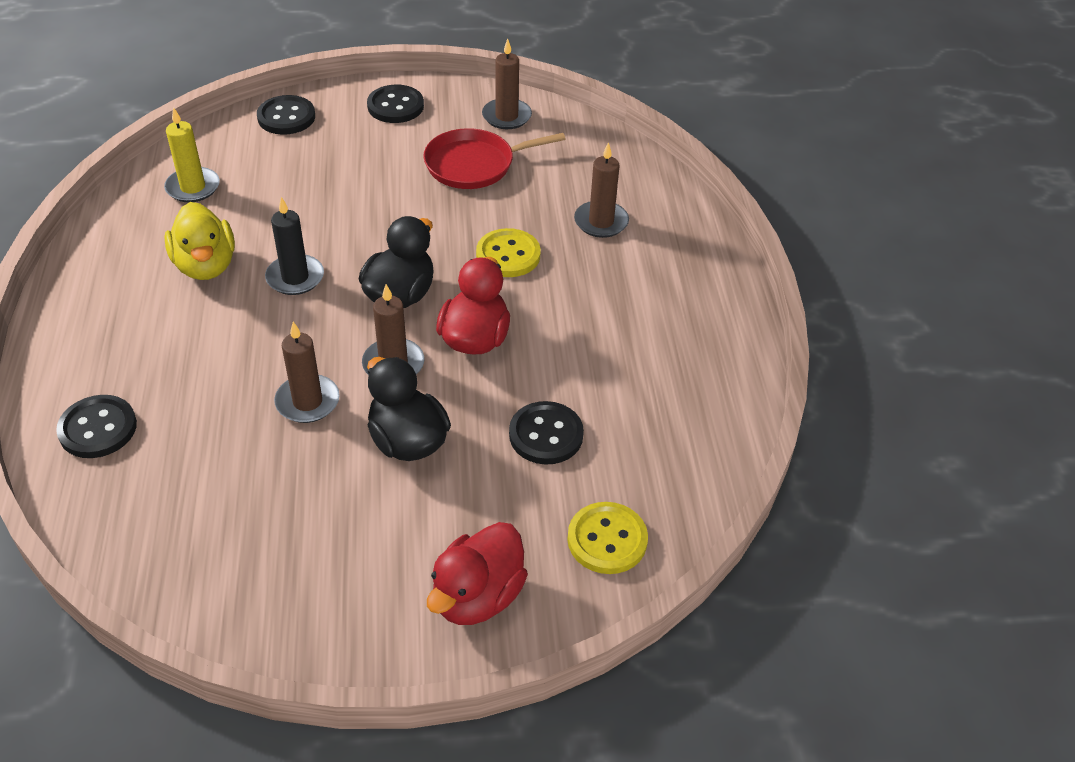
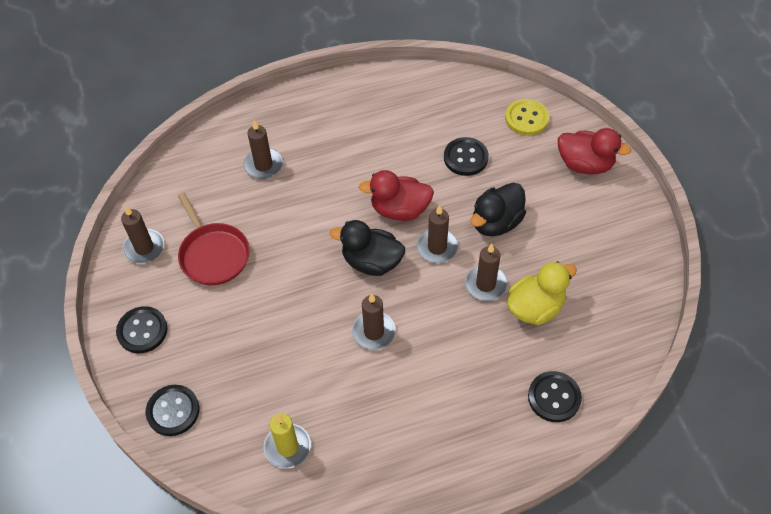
camera: 100 degrees left, 10 degrees up
(206, 265) = (378, 397): yellow duck -> yellow duck (535, 307)
(295, 277) = (374, 332): black candle -> brown candle
(508, 255) = (313, 210): yellow button -> none

